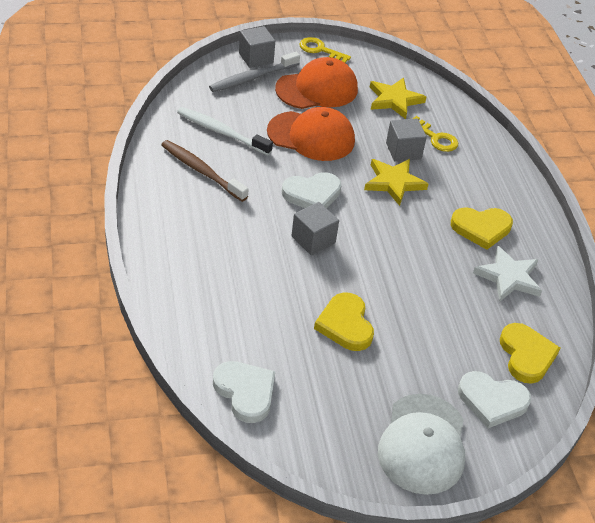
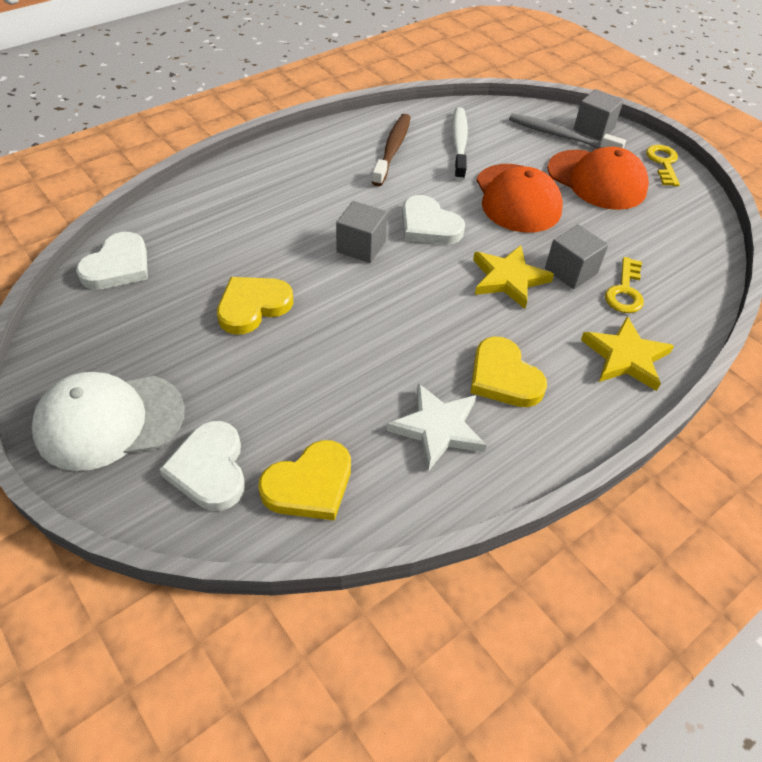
camera: 65 degrees right, 5 degrees up
(394, 100) = (650, 239): yellow star -> yellow star (625, 357)

